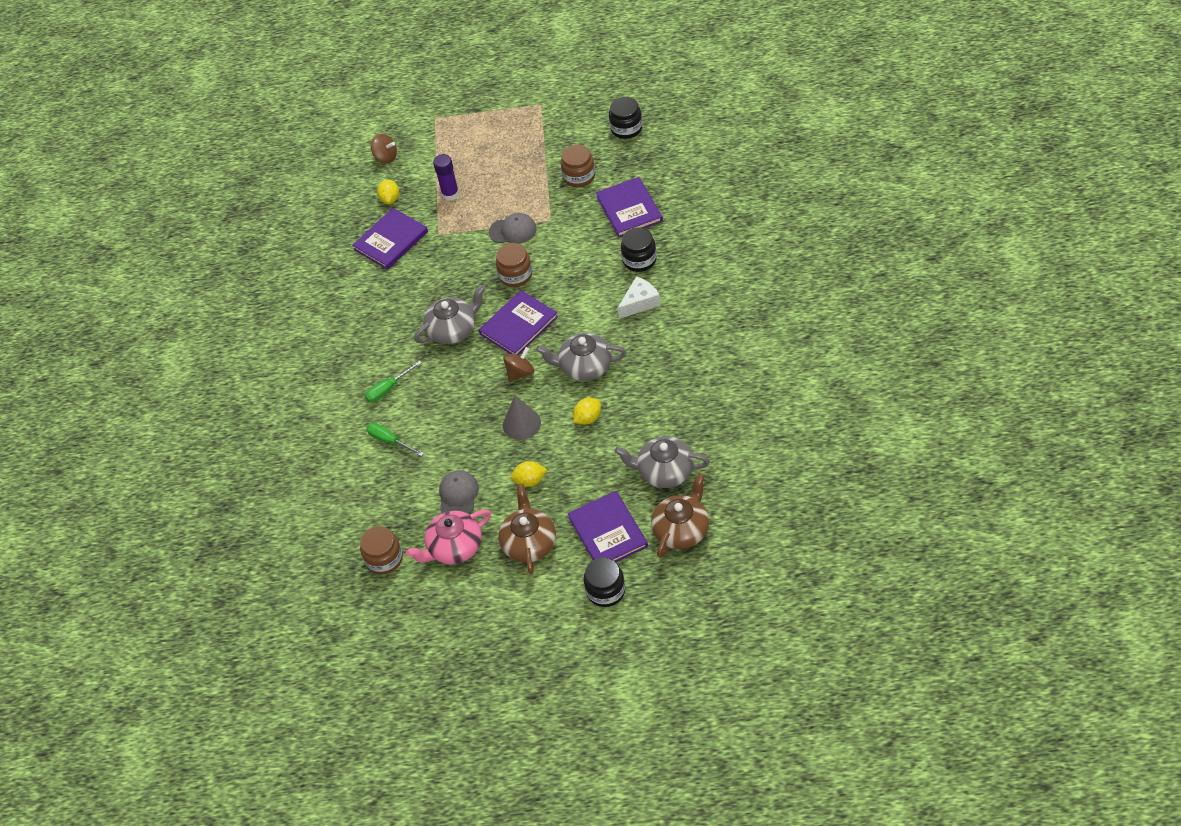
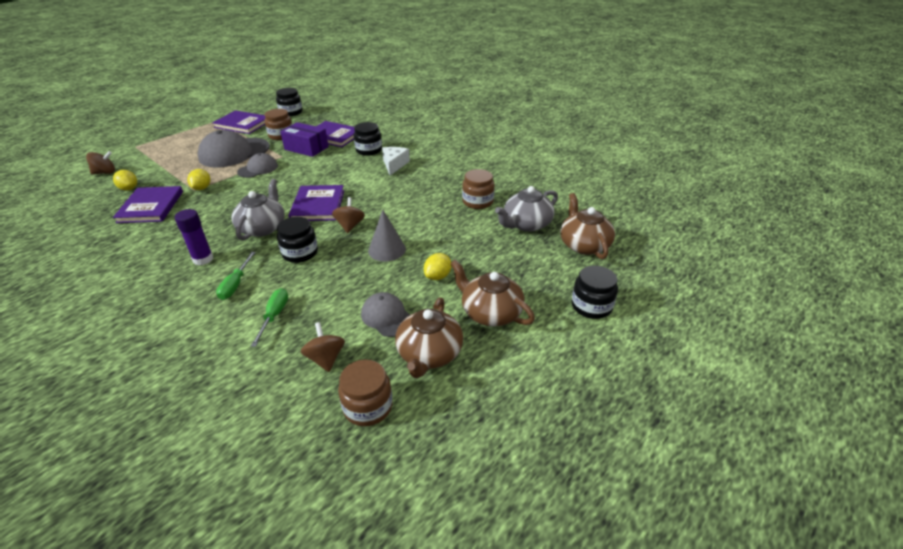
camera: 50 degrees left, 15 degrees down
(389, 441) = (274, 316): green screwdriver -> green screwdriver turned 105 degrees clockwise
(391, 503) = (326, 359): none -> brown spinning top
(450, 194) = (184, 170): purple glue stick -> purple glue stick (203, 259)
(454, 547) = (429, 354): pink teapot -> brown teapot
(456, 382) = (300, 253): none -> black jar
(512, 186) = (234, 153): none -> grey cap
(515, 275) = (285, 185): brown jar -> brown jar (478, 202)
(584, 218) = (306, 148): none -> purple box
(584, 366) = (396, 203): grey teapot -> none
(588, 418) = (434, 224): yellow lemon -> yellow lemon (202, 188)
(608, 532) = (539, 273): purple book -> purple book (242, 124)

